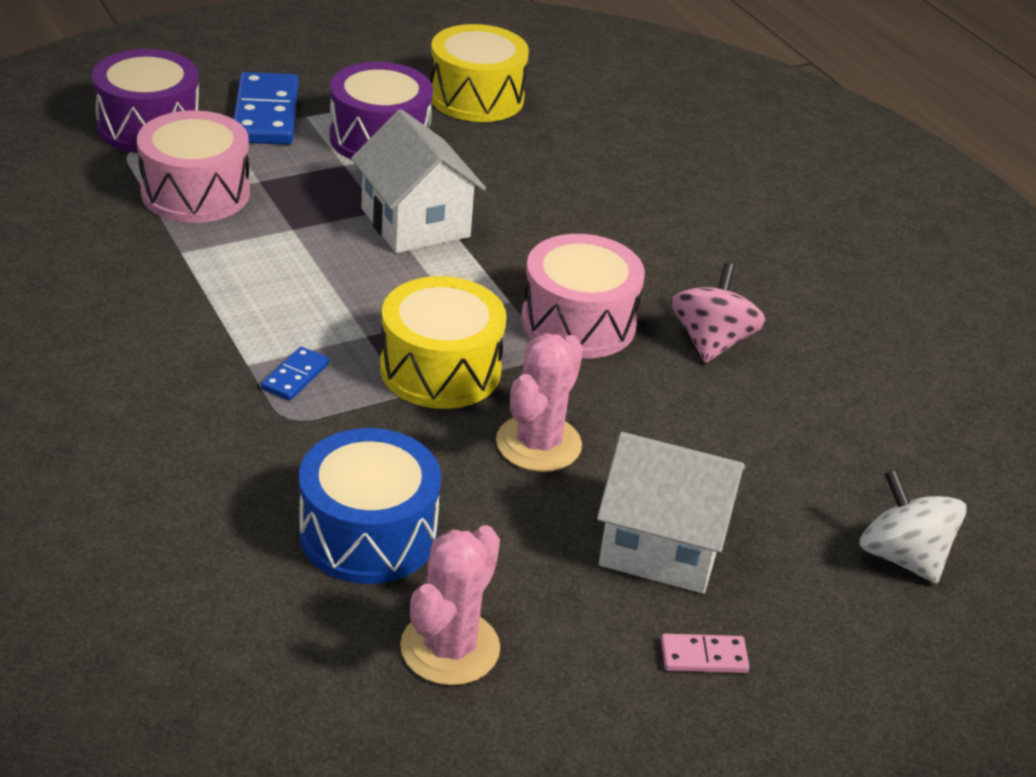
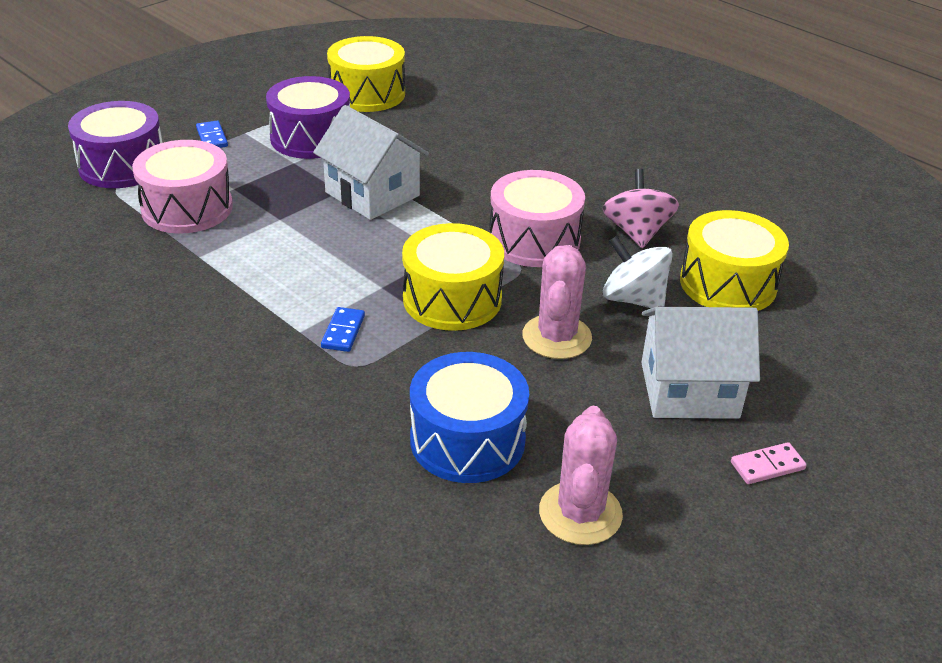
camera: 15 degrees left, 0 degrees up
(265, 114) = (212, 137): blue domino -> blue domino, size x0.49
(789, 432) = (728, 284): none -> yellow drum
(902, 557) = (857, 354): white spinning top -> white spinning top (633, 299)

